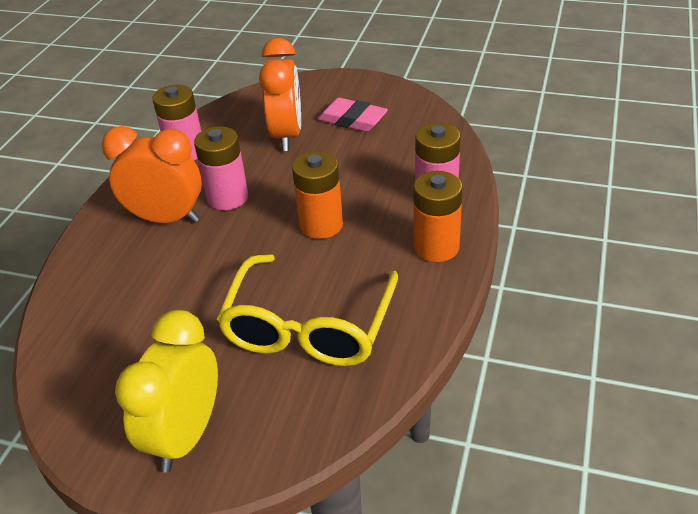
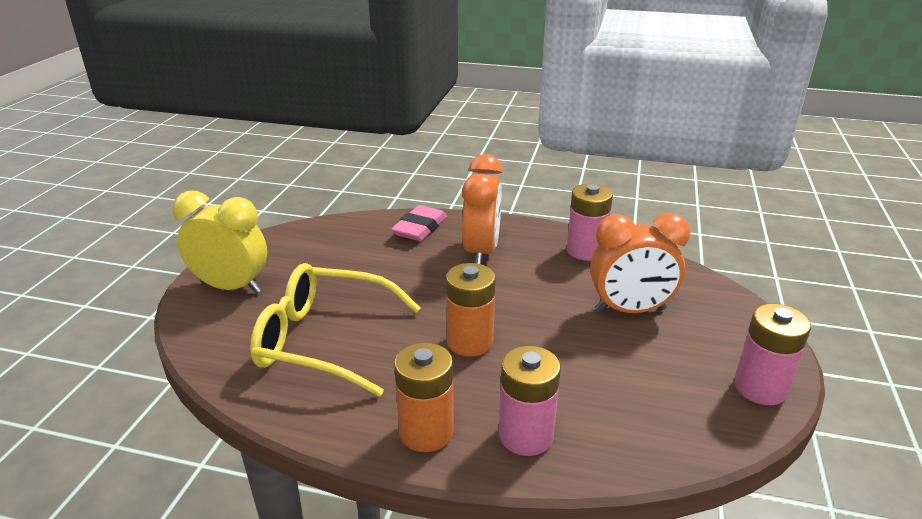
camera: 85 degrees right, 10 degrees down
(227, 197) = (514, 281): pink battery -> pink battery (760, 388)
(352, 120) = (679, 360): pink eraser -> pink eraser (420, 228)

